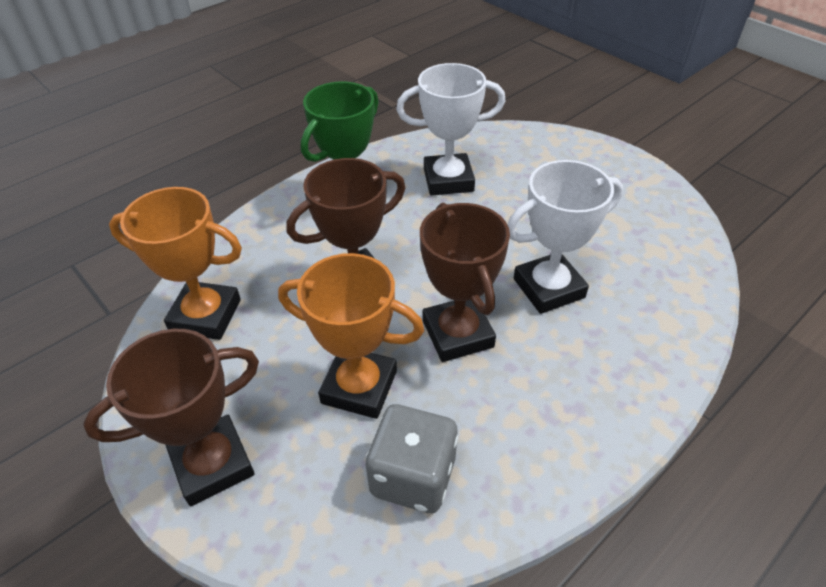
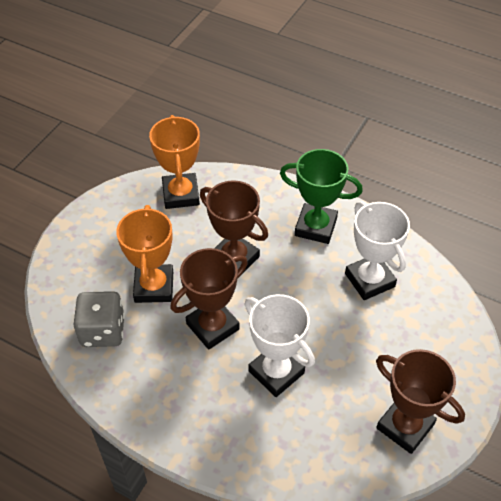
camera: 70 degrees right, 5 degrees up
(212, 464) = (86, 240): brown trophy -> brown trophy (405, 426)

